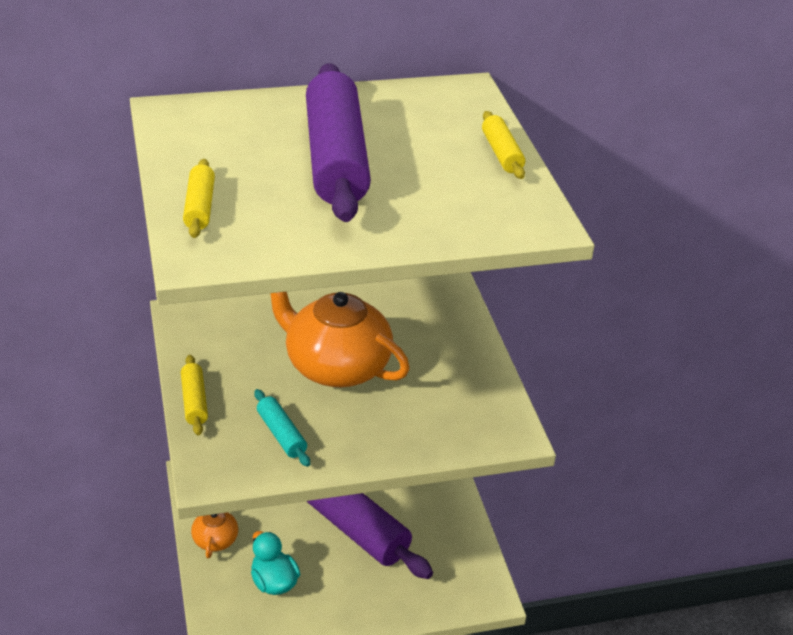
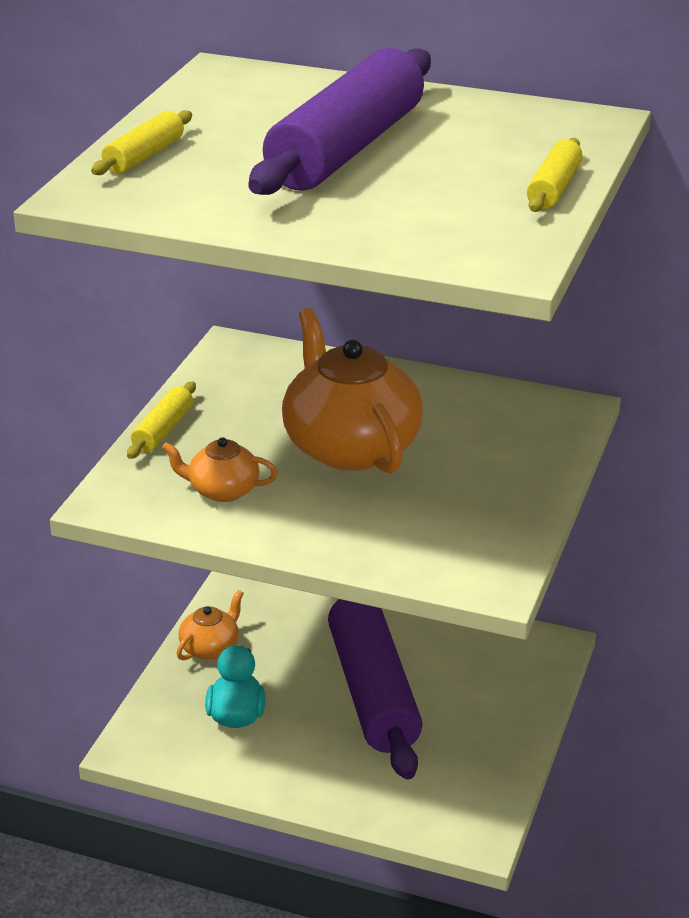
camera: 35 degrees right, 5 degrees down
(281, 434) = (222, 490): turquoise rolling pin -> orange teapot

